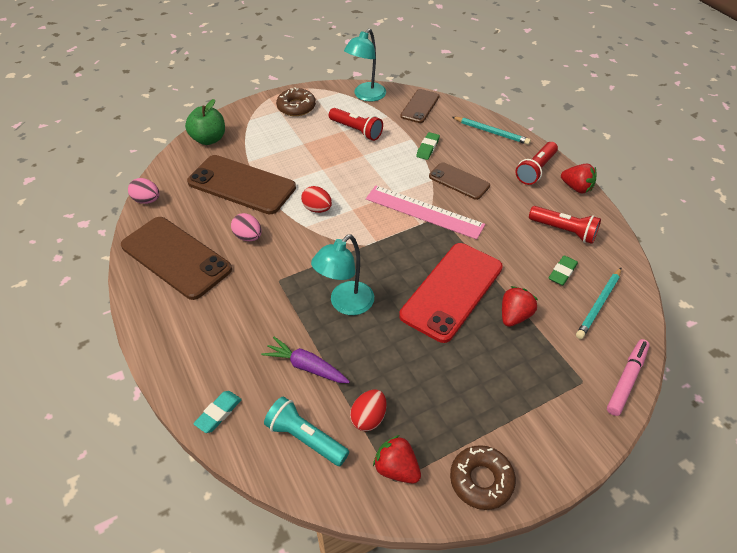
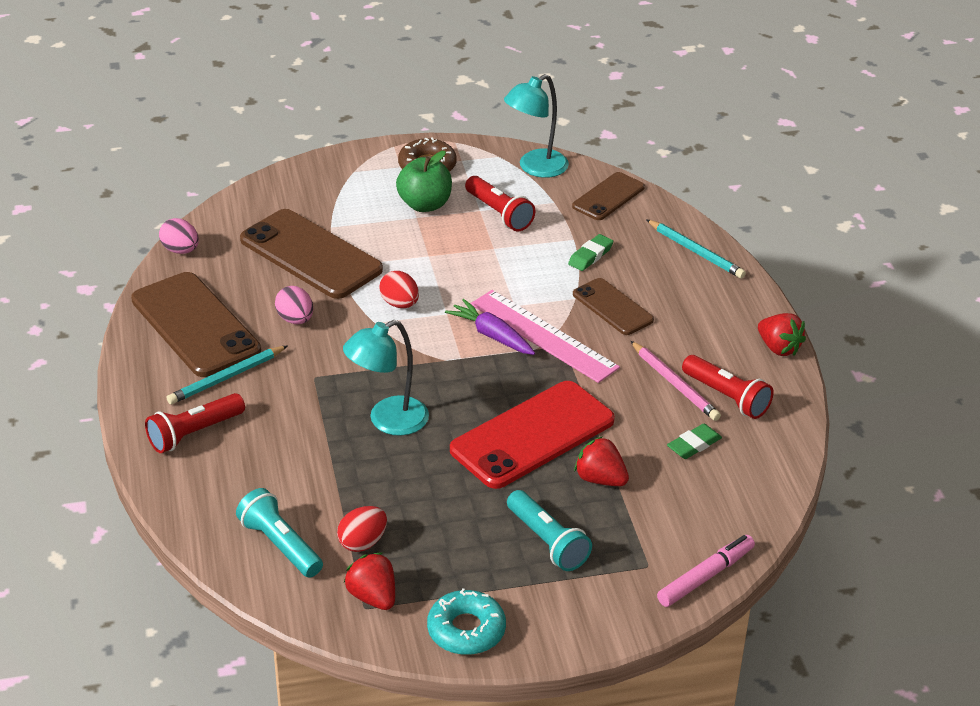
camera: 15 degrees right, 10 degrees down
(209, 139) = (288, 187): green apple -> green apple (424, 205)
(218, 413) = (189, 499): turquoise eraser -> none
(306, 366) = (311, 476): purple carrot -> purple carrot (492, 336)
(481, 480) = (466, 630): brown donut -> turquoise donut
(503, 379) = (547, 542): none -> turquoise flashlight
(514, 316) = (600, 479): red strawberry -> red strawberry turned 105 degrees counterclockwise
(526, 228) = (675, 384): none -> pink pencil
(536, 170) = (732, 314): red flashlight -> red flashlight (194, 433)
(599, 305) = (721, 491): turquoise pencil -> turquoise pencil (226, 378)

